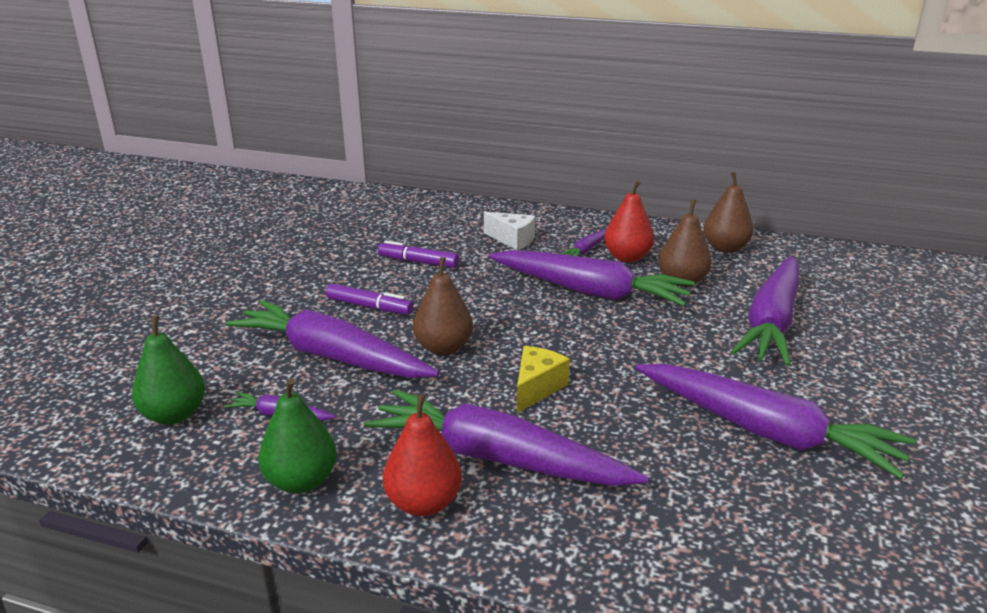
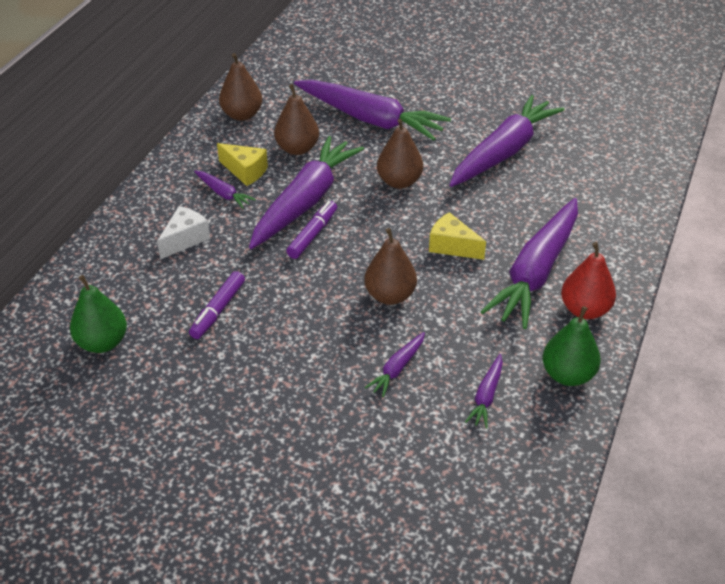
camera: 85 degrees left, 15 degrees up
(174, 415) = (486, 470): green pear -> green pear (102, 342)
(332, 356) = (397, 368): purple carrot -> purple carrot, size x0.43
(369, 307) = (308, 346): purple marker -> purple marker (312, 235)
(627, 257) = (245, 171): red pear -> yellow cheese
(651, 347) = (399, 182): none -> brown pear

